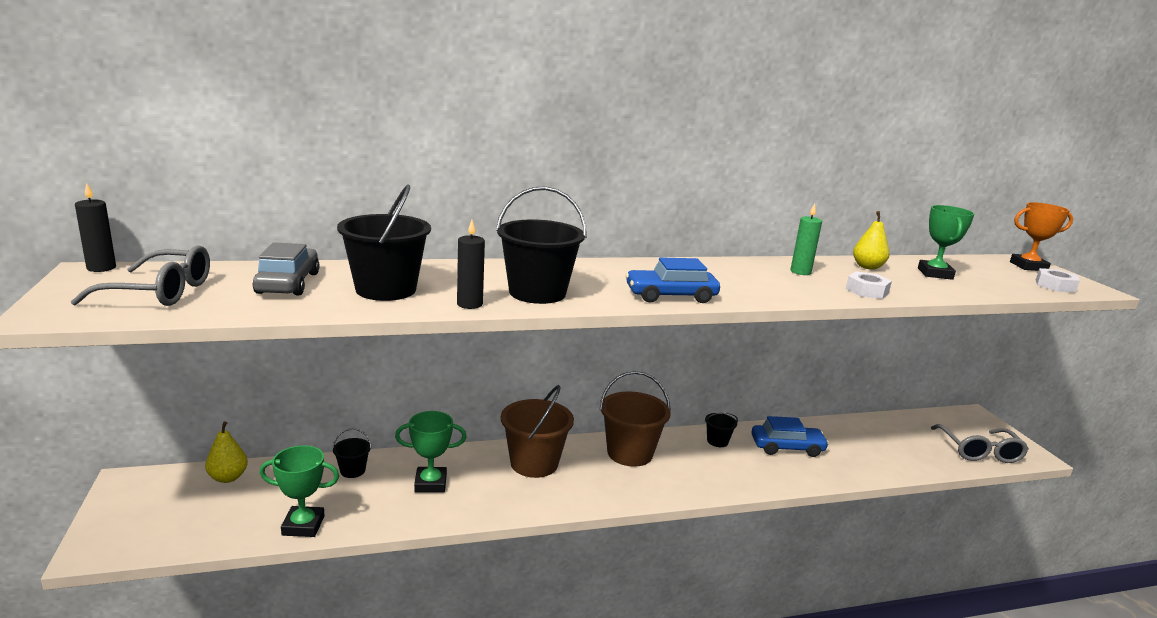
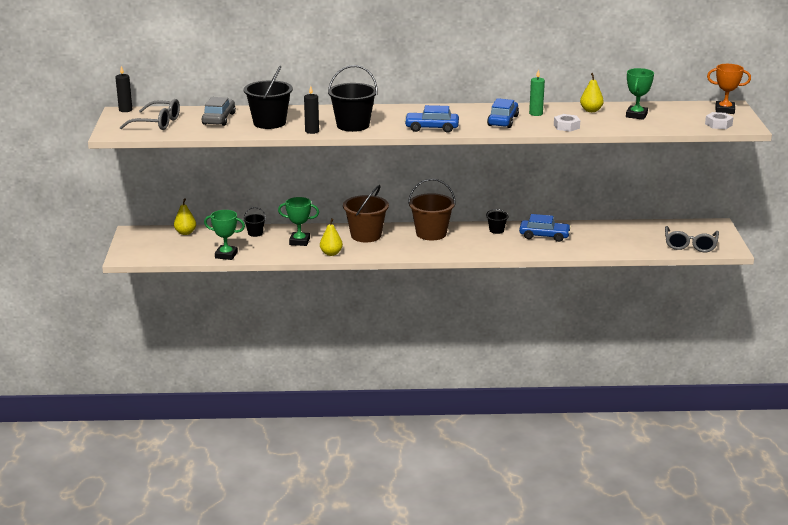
camera: 15 degrees right, 5 degrees up
(490, 506) = (331, 253): none -> yellow pear
(767, 283) = (503, 121): none -> blue car

